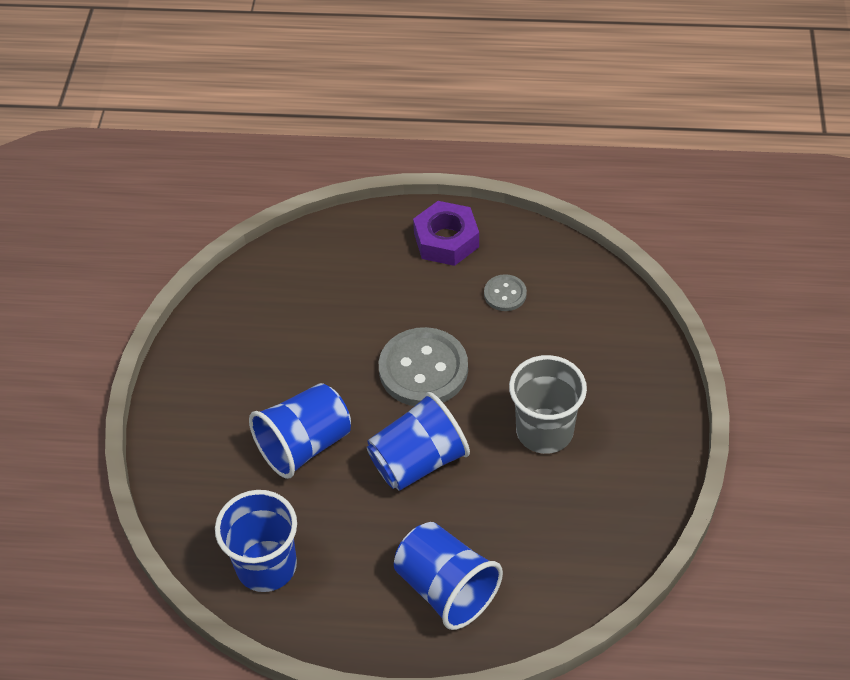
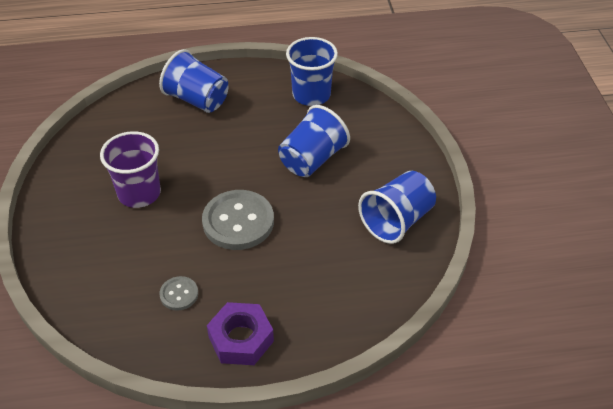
camera: 165 degrees right, 5 degrees down
(418, 461) = (229, 161): blue cup -> blue cup (397, 221)
(544, 431) = (139, 193): grey cup -> purple cup

